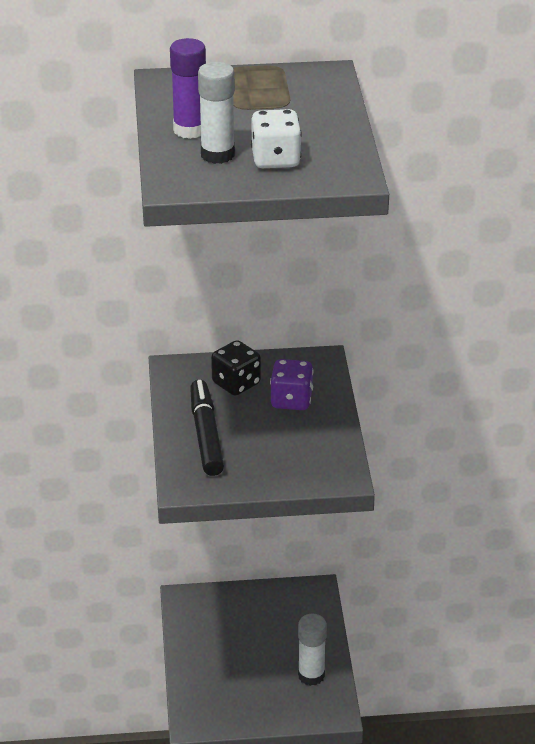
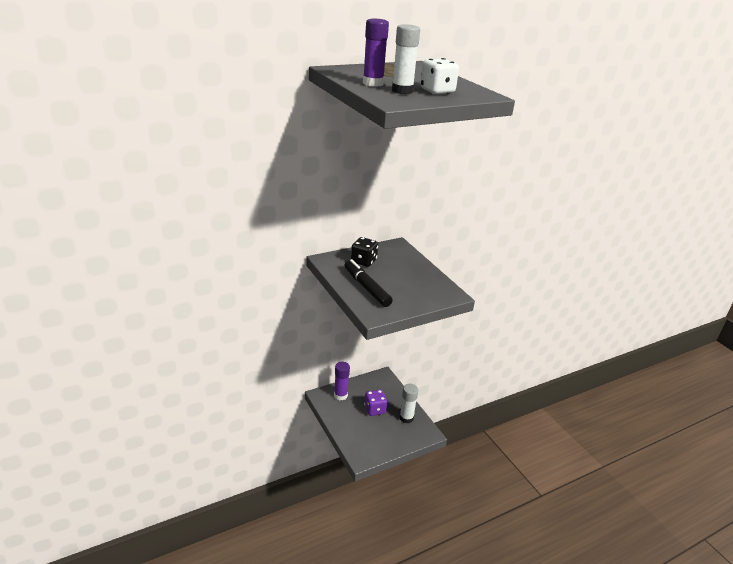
camera: 25 degrees left, 5 degrees down
(218, 607) = (340, 395): none -> purple glue stick
(291, 400) = (398, 264): purple dice -> purple dice (375, 409)

